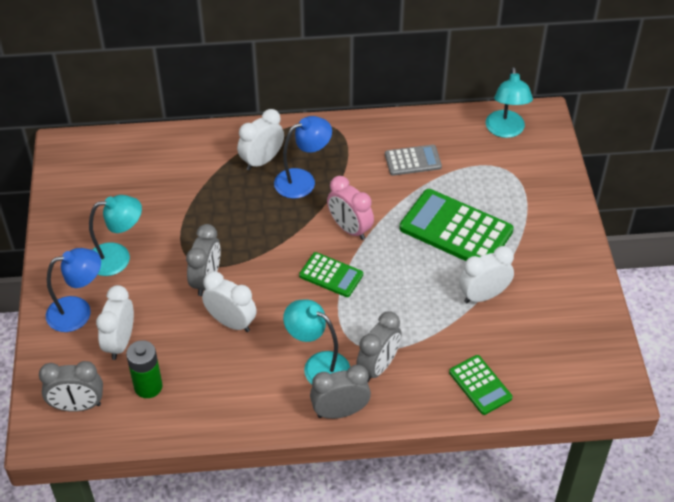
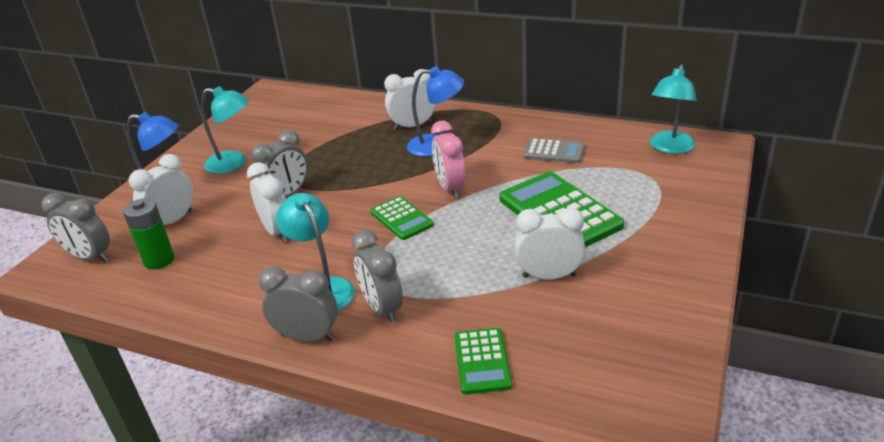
camera: 30 degrees right, 15 degrees down
(378, 367) = (382, 308): grey clock -> grey clock turned 90 degrees clockwise

